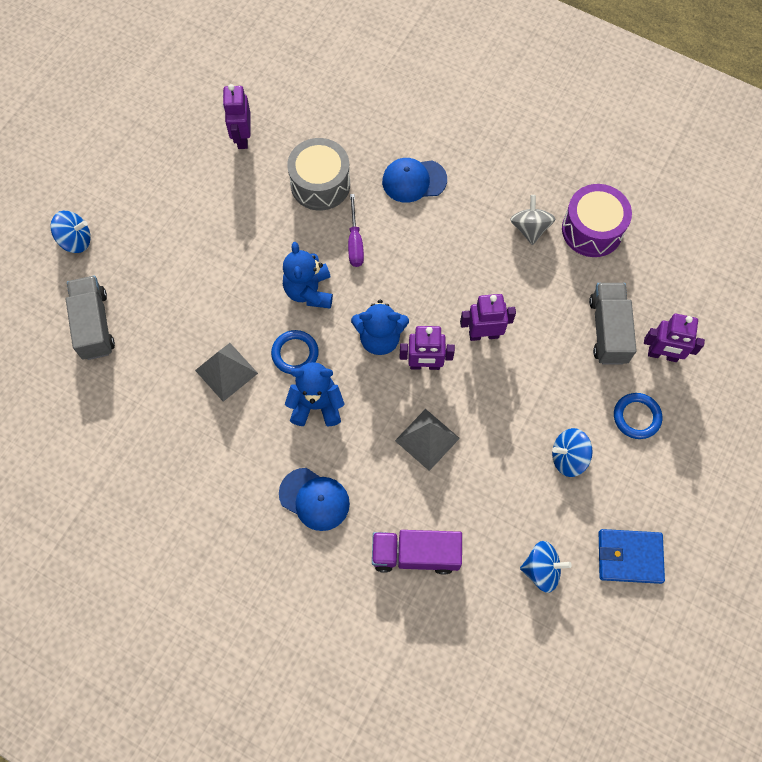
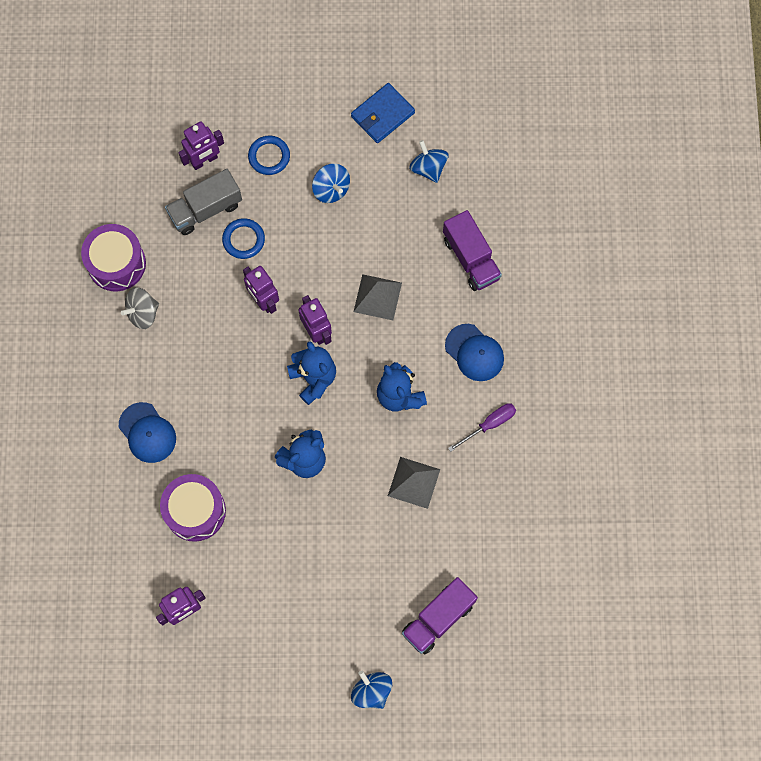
camera: 120 degrees left, 5 degrees up
(94, 325) = (438, 618): grey truck -> purple truck
(295, 353) = (366, 437): blue ring -> blue ring (243, 240)
(314, 499) = (474, 353): blue cap -> blue cap turned 135 degrees clockwise
(320, 184) = (195, 511): grey drum -> purple drum
(355, 242) = (236, 448): purple screwdriver -> purple screwdriver (489, 424)
(629, 557) = (382, 114): blue wallet -> blue wallet turned 75 degrees clockwise
(662, 355) = (204, 160): purple robot -> purple robot turned 75 degrees clockwise

